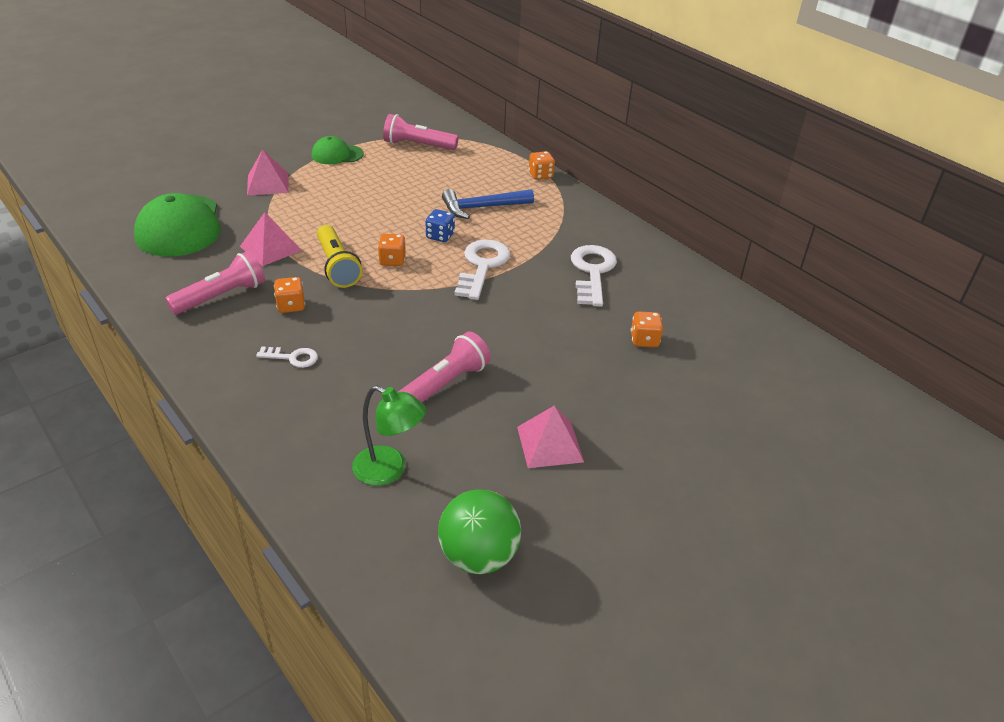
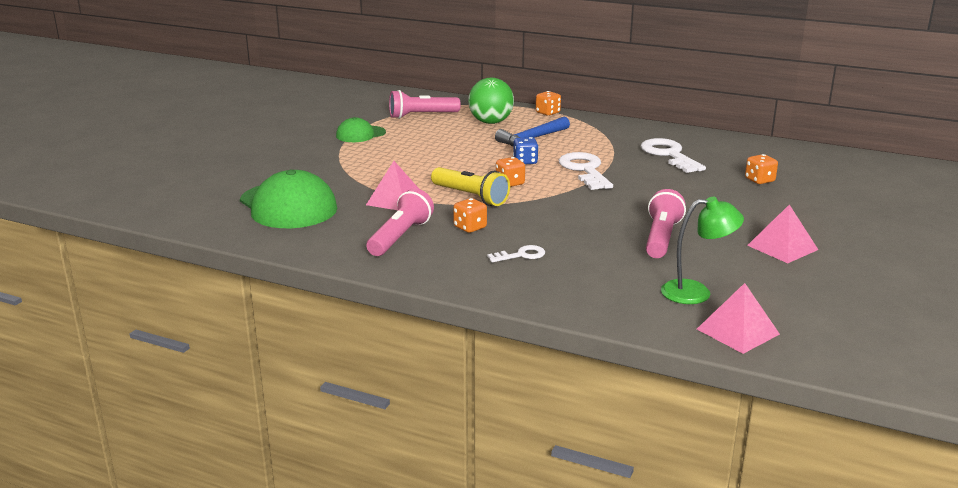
camera: 25 degrees left, 15 degrees down
(268, 183) = (327, 163): pink pyramid -> pink pyramid (737, 331)
(478, 556) = (827, 315): green ball -> green ball (491, 122)

